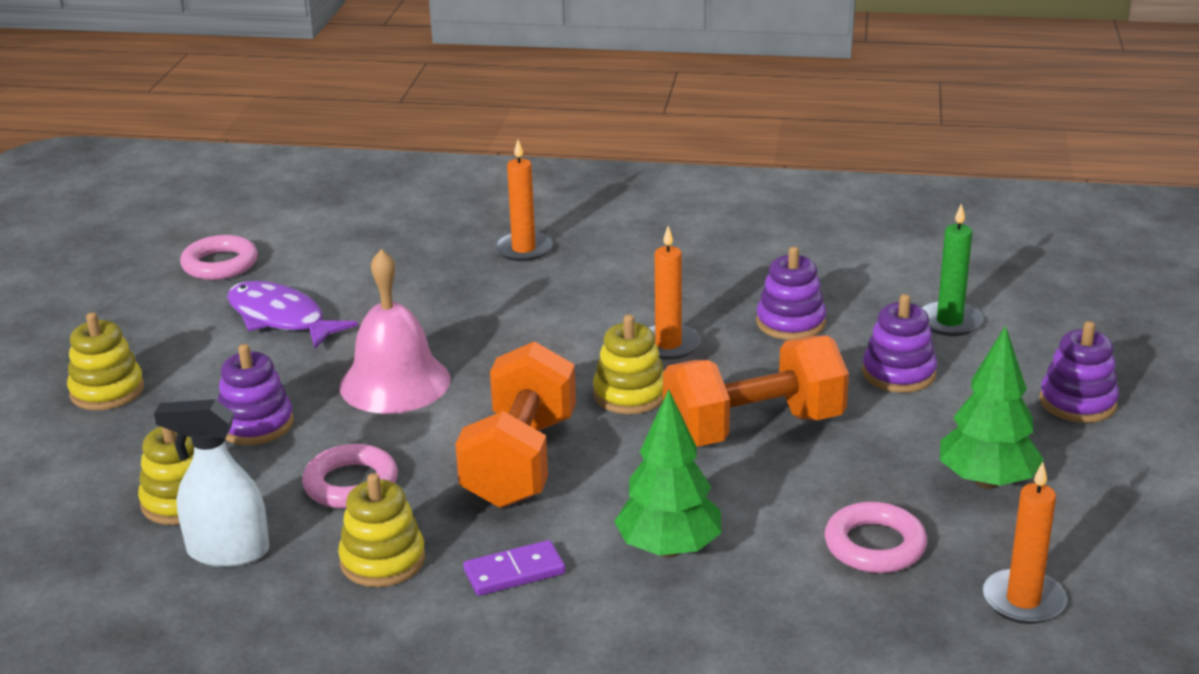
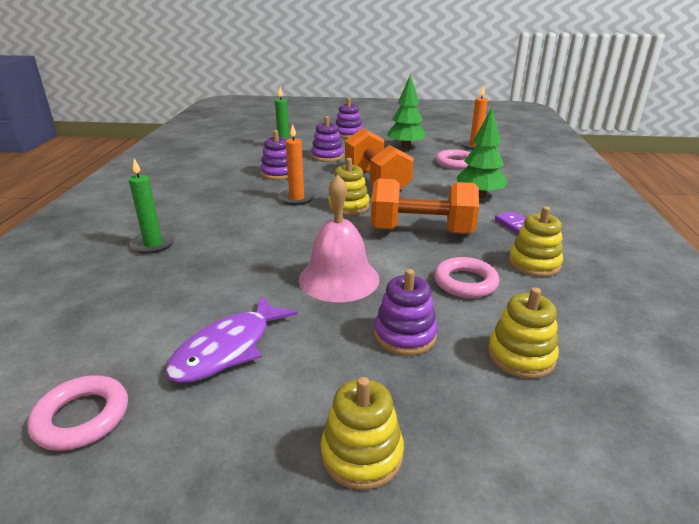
camera: 95 degrees left, 0 degrees up
(228, 551) = (564, 322): white spray bottle -> none
(523, 249) = (153, 244): orange candle -> green candle

